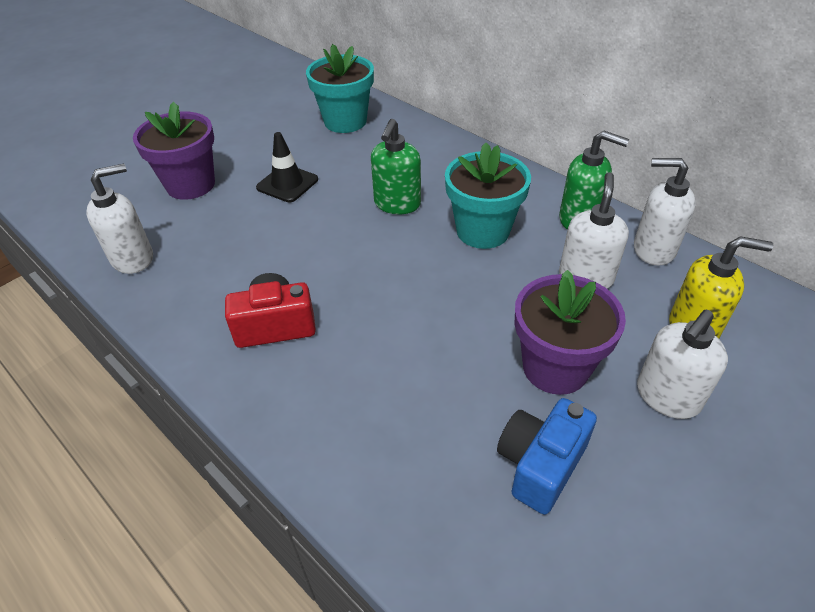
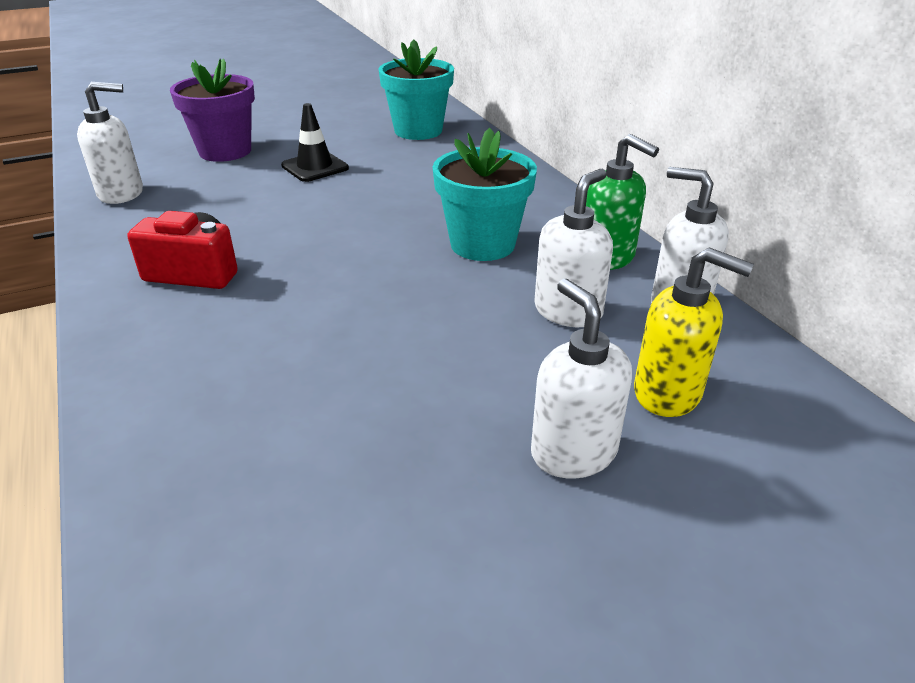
camera: 20 degrees right, 10 degrees down
(397, 204) = (409, 204): green soap dispenser -> none
(540, 465) = (353, 471): blue camera -> none
(555, 367) = (456, 384): purple flower pot -> none
(667, 397) = (573, 452): white soap dispenser -> white soap dispenser turned 90 degrees clockwise

